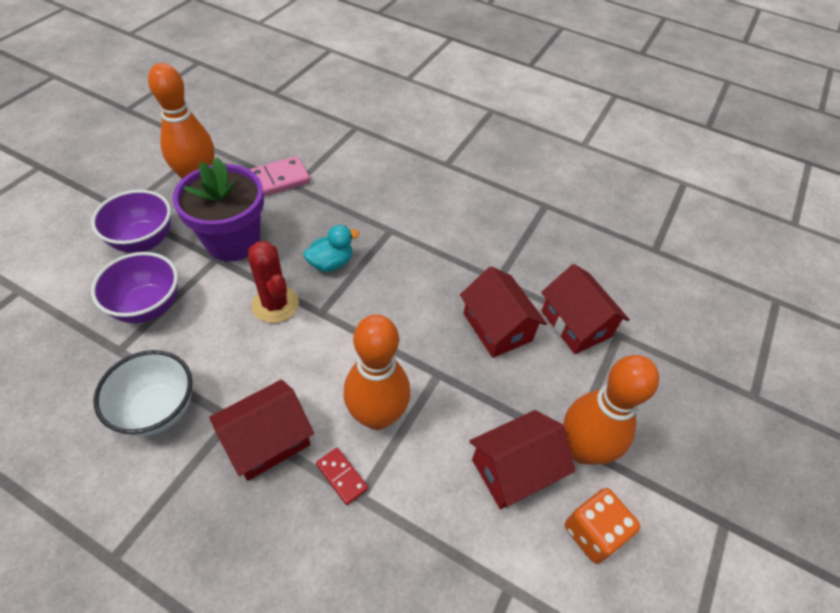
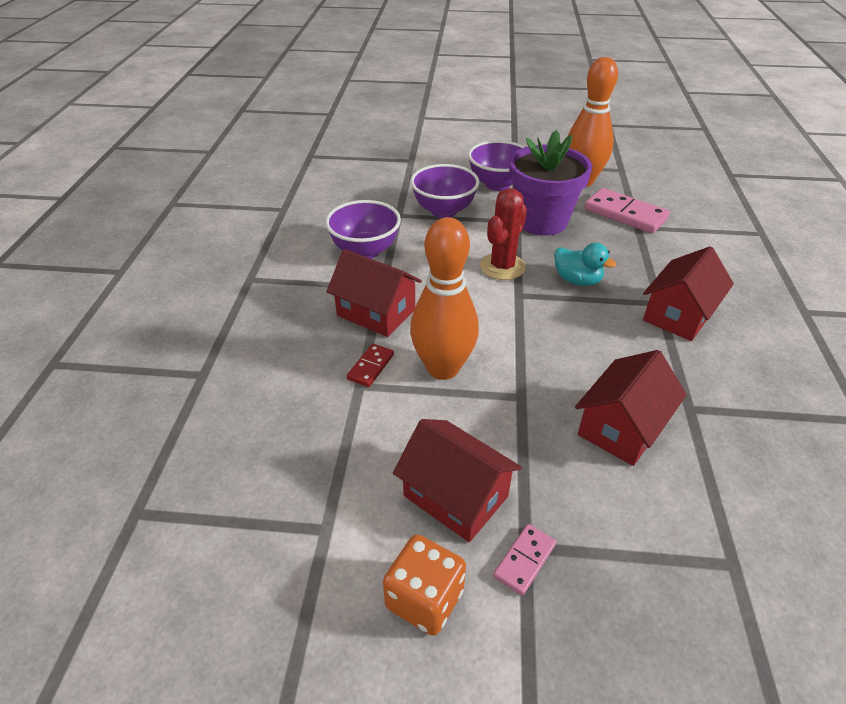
camera: 70 degrees right, 10 degrees down
(158, 410) = (365, 251): white bowl -> purple bowl
(576, 324) = (702, 506): red house -> red house (679, 315)
(582, 449) = (524, 560): orange bowling pin -> pink domino

